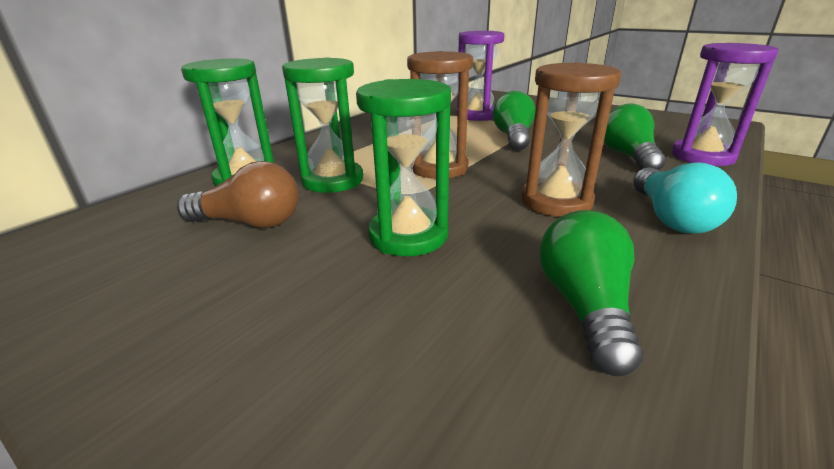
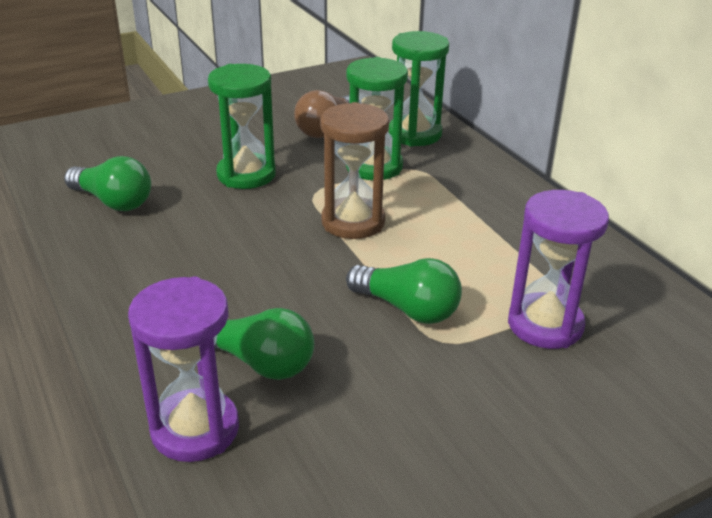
camera: 115 degrees right, 5 degrees up
(556, 201) = (221, 251): brown hourglass -> none
(670, 218) = (132, 291): turquoise light bulb -> none

